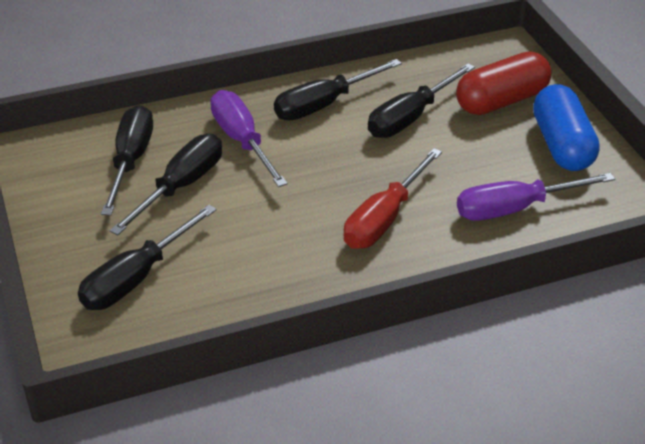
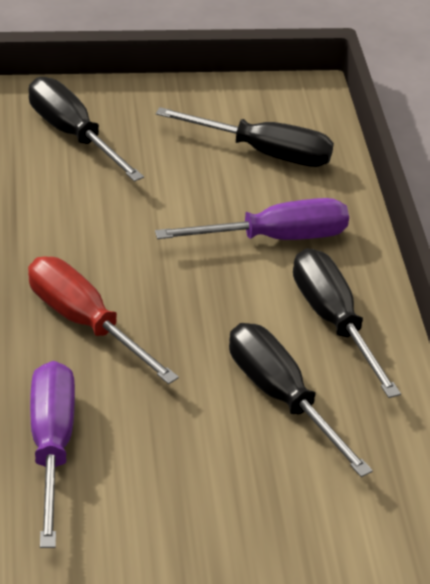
camera: 100 degrees right, 0 degrees up
(181, 186) = (206, 180): black screwdriver -> none
(501, 101) = (295, 509): red capsule -> none
(562, 145) = (166, 545): blue capsule -> none

